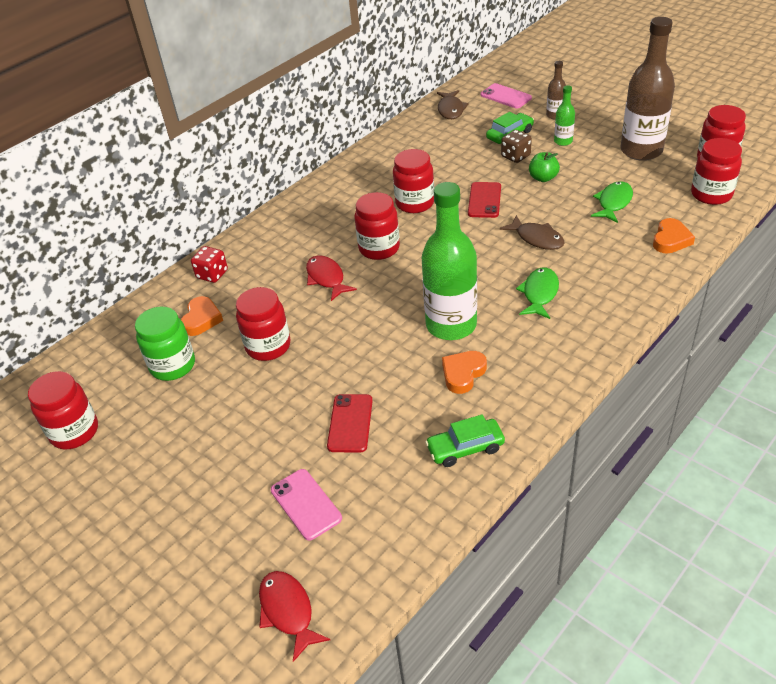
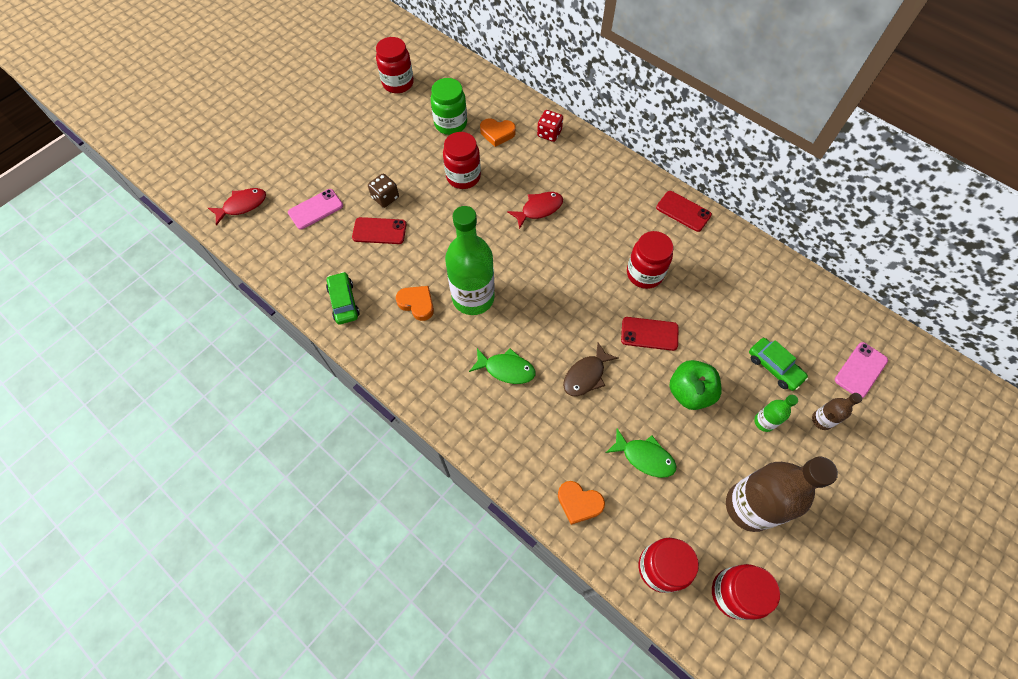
camera: 85 degrees right, 20 degrees up
(338, 179) = (683, 211): none -> red phone
(379, 248) = (577, 245): red jar -> none
(450, 109) = (824, 311): brown fish -> none
(515, 156) = (730, 369): brown dice -> brown dice (385, 198)
(543, 178) = (689, 392): green apple -> green apple, size x1.52

